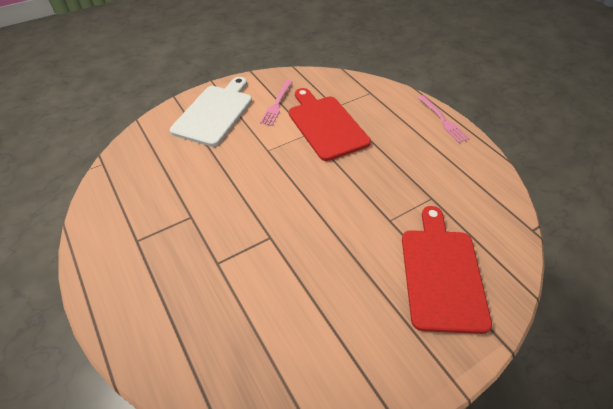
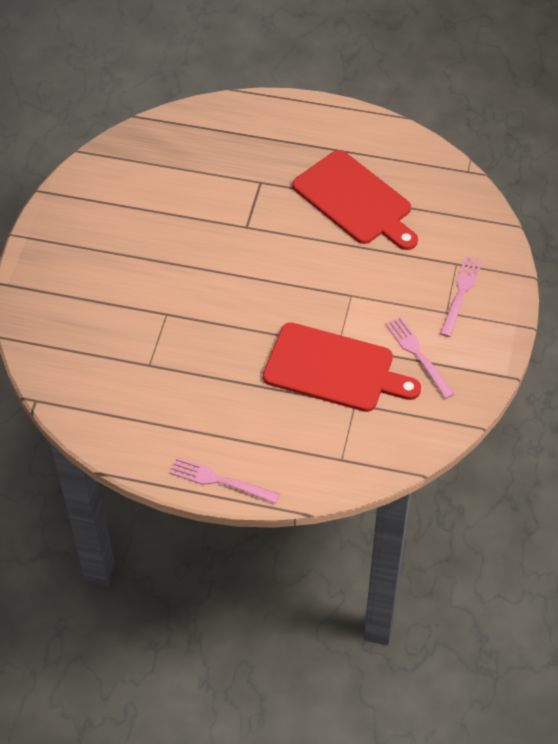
camera: 135 degrees right, 5 degrees up
(215, 113) = (461, 293): white cutting board -> pink fork
(442, 273) = (86, 301): red cutting board -> red cutting board (355, 201)

